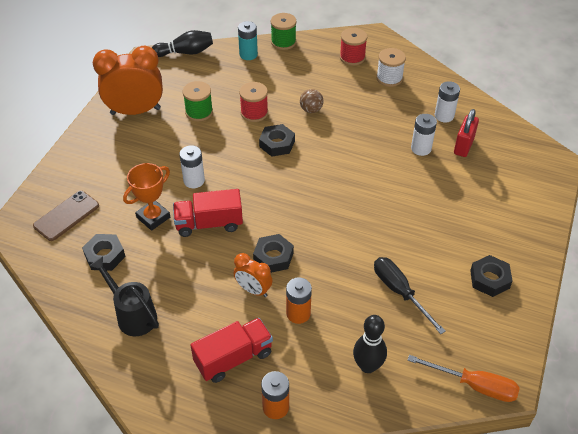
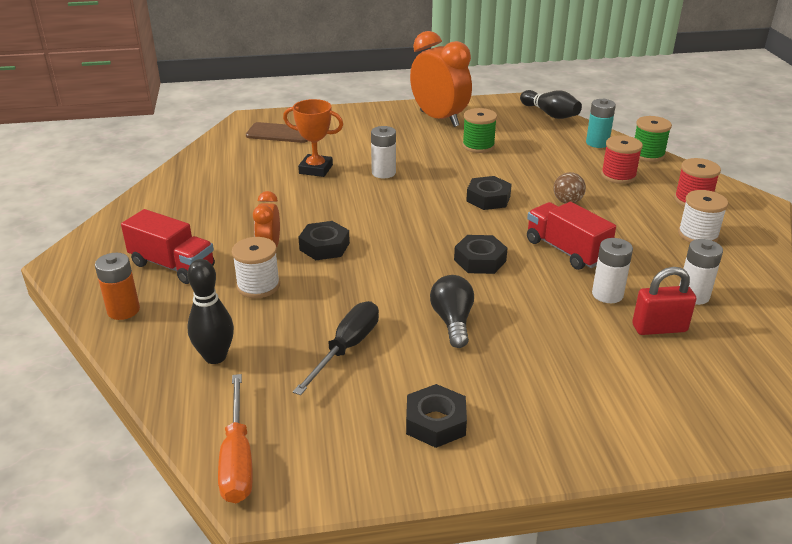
camera: 60 degrees right, 15 degrees down
(105, 255) = (249, 163): black nut -> black nut (480, 260)
(133, 315) = (190, 198): black watering can -> none
(209, 223) = (335, 198): red truck -> red truck (566, 250)
(254, 113) = (516, 172): red spool -> red spool (618, 176)
(298, 313) = (258, 286): orange battery -> white spool
(404, 229) = (452, 321): none -> black light bulb

